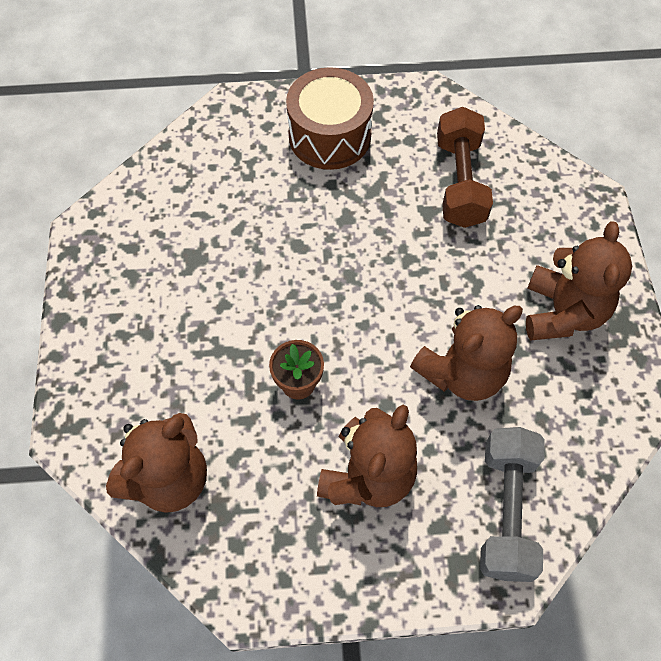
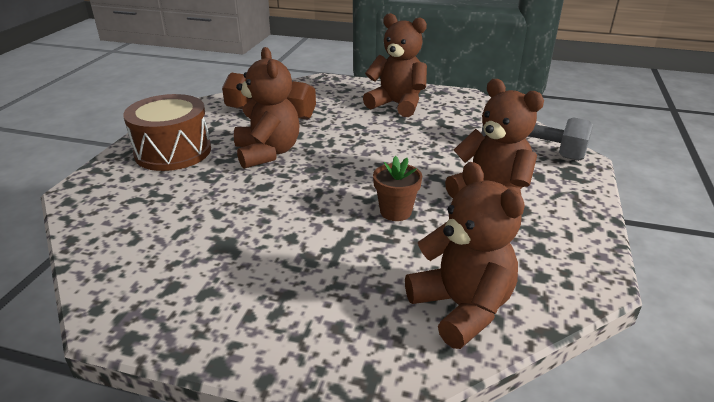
camera: 70 degrees left, 30 degrees down
(462, 372) = (422, 143): brown teddy bear -> brown teddy bear (267, 153)

